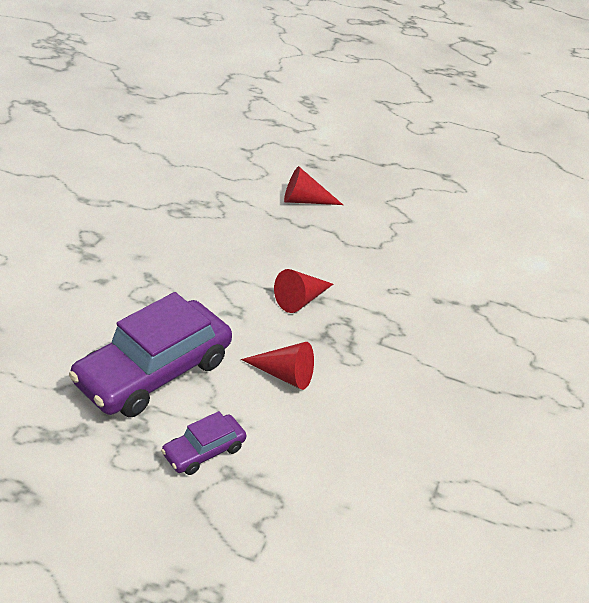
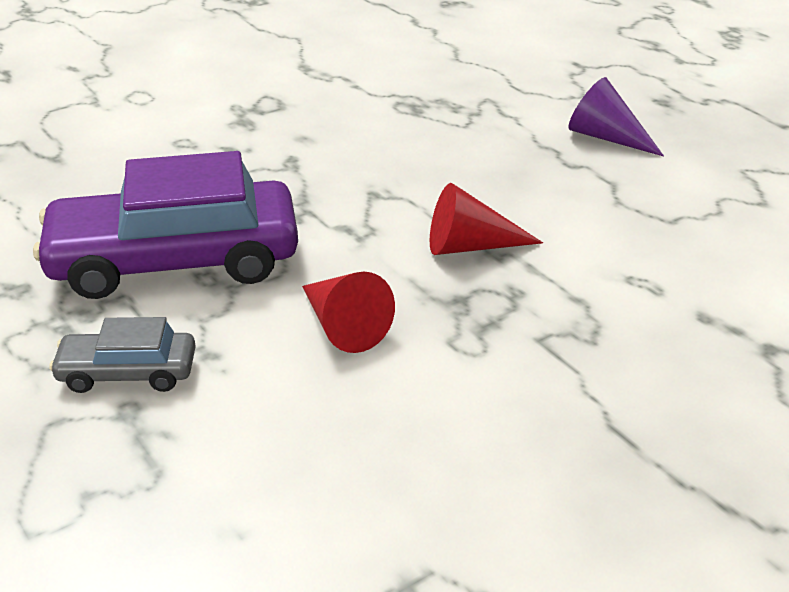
camera: 40 degrees right, 5 degrees down
(204, 451) = (127, 372): purple car -> grey car
(305, 200) = (606, 137): red cone -> purple cone

